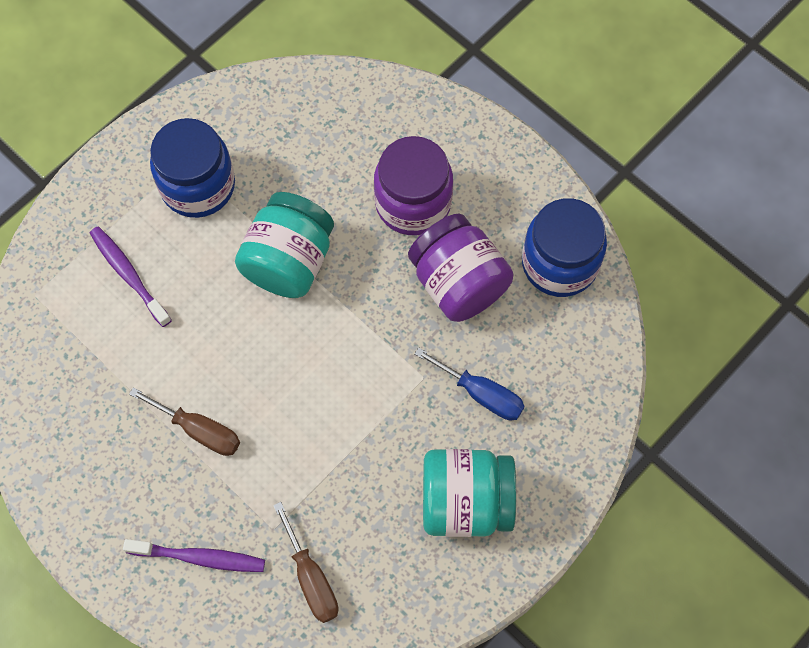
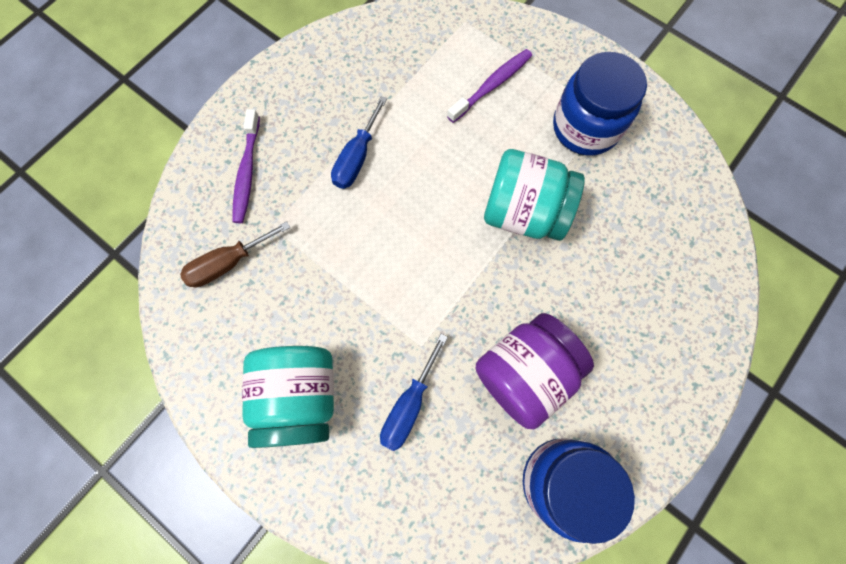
camera: 85 degrees right, 5 degrees up
(199, 430) = (357, 158): brown screwdriver -> blue screwdriver
(413, 203) = (604, 320): purple jar -> none

